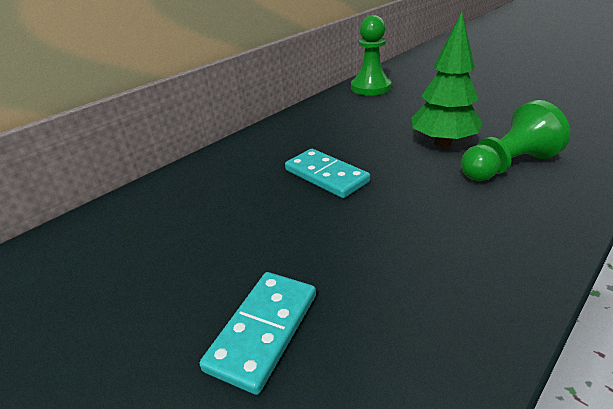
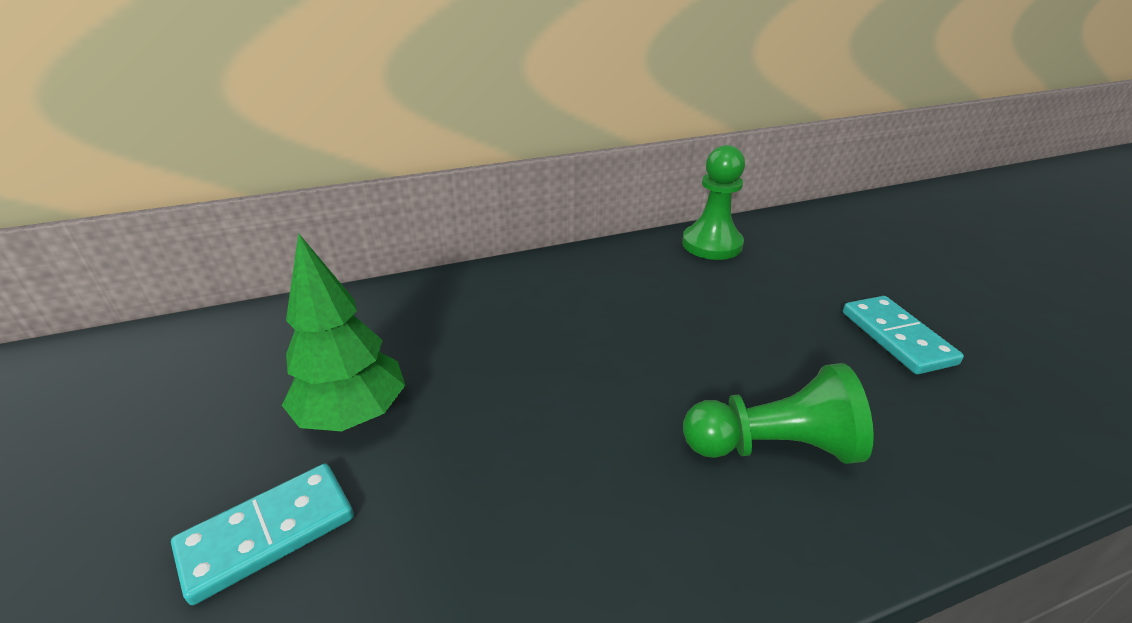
camera: 25 degrees right, 0 degrees up
(326, 176) = (523, 360): turquoise domino -> turquoise domino (897, 337)
(443, 143) = (718, 371): green tree -> green tree (354, 415)

